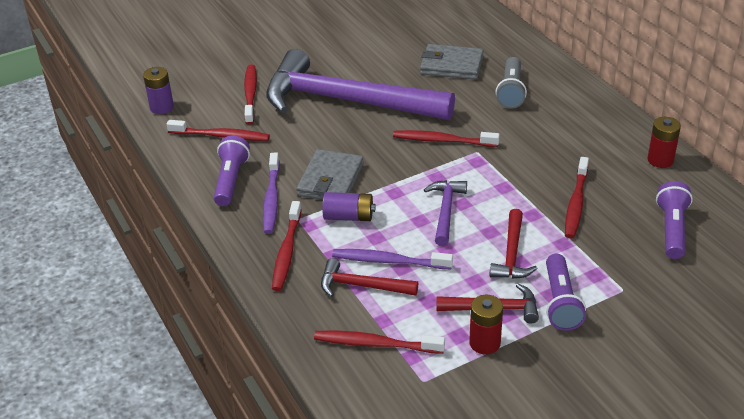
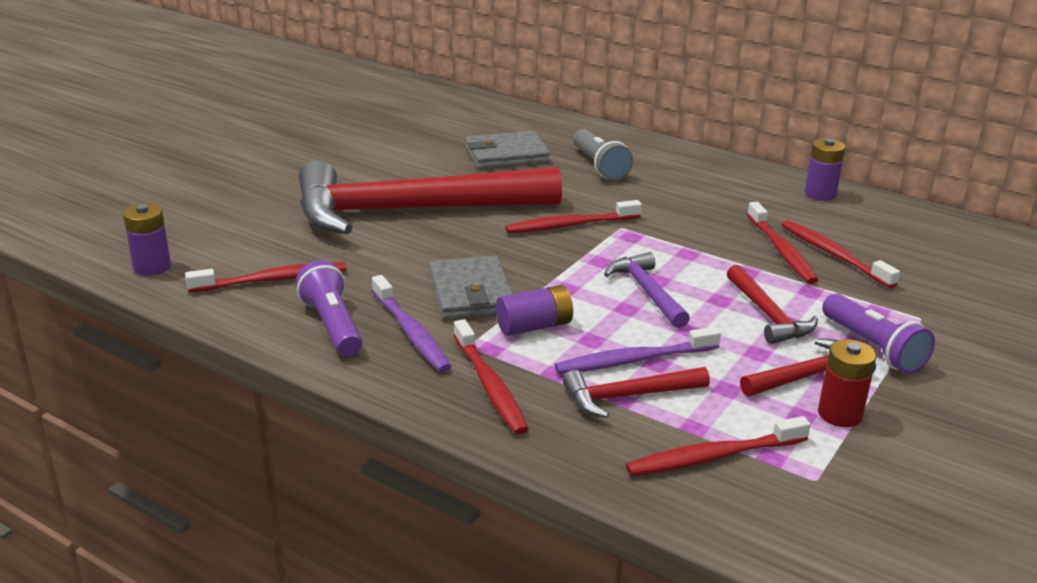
camera: 30 degrees left, 10 degrees down
(250, 94) = (273, 228): red toothbrush -> red toothbrush (833, 254)
(346, 101) = (411, 211): purple hammer -> red hammer
(660, 160) = (820, 194): red battery -> purple battery
(671, 229) = (902, 251): purple flashlight -> none

